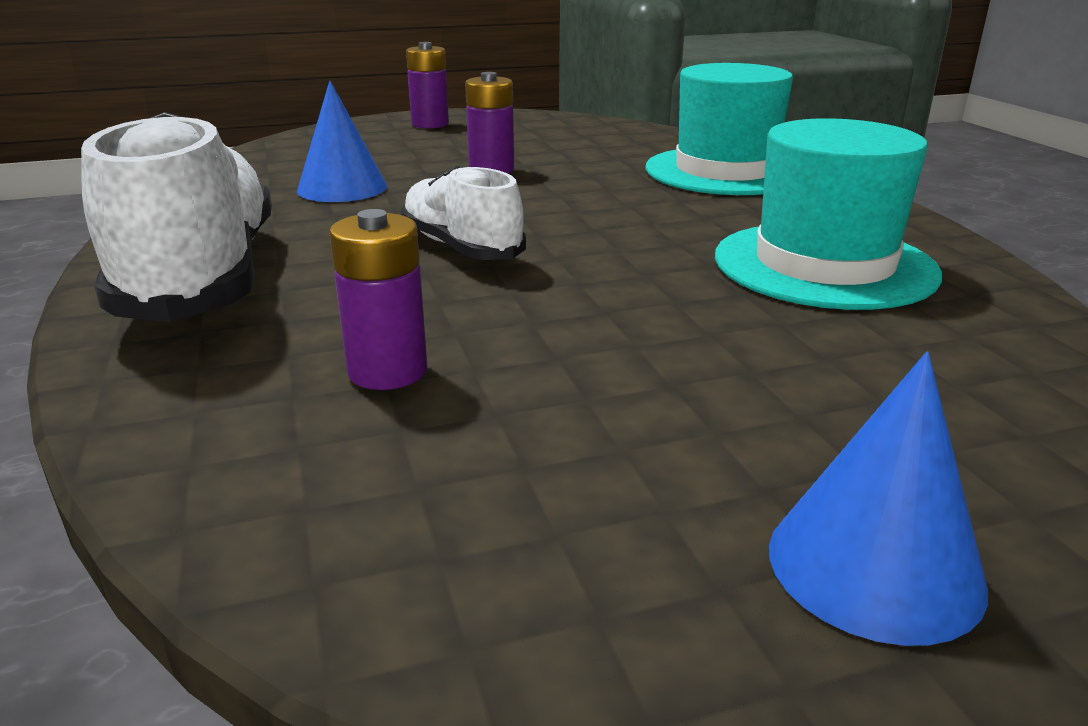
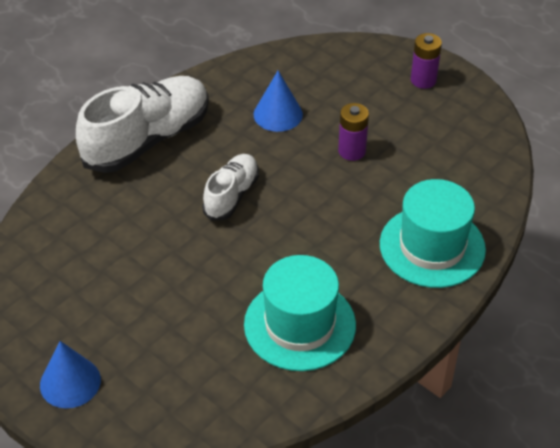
camera: 60 degrees right, 20 degrees up
(387, 371) = (110, 232): purple battery -> none

